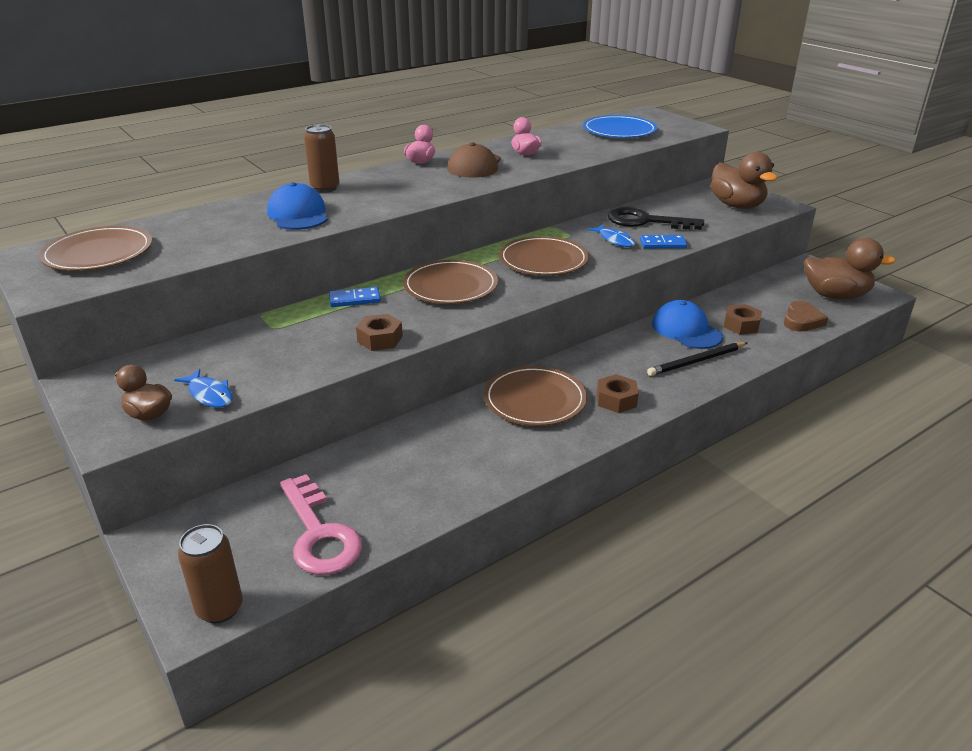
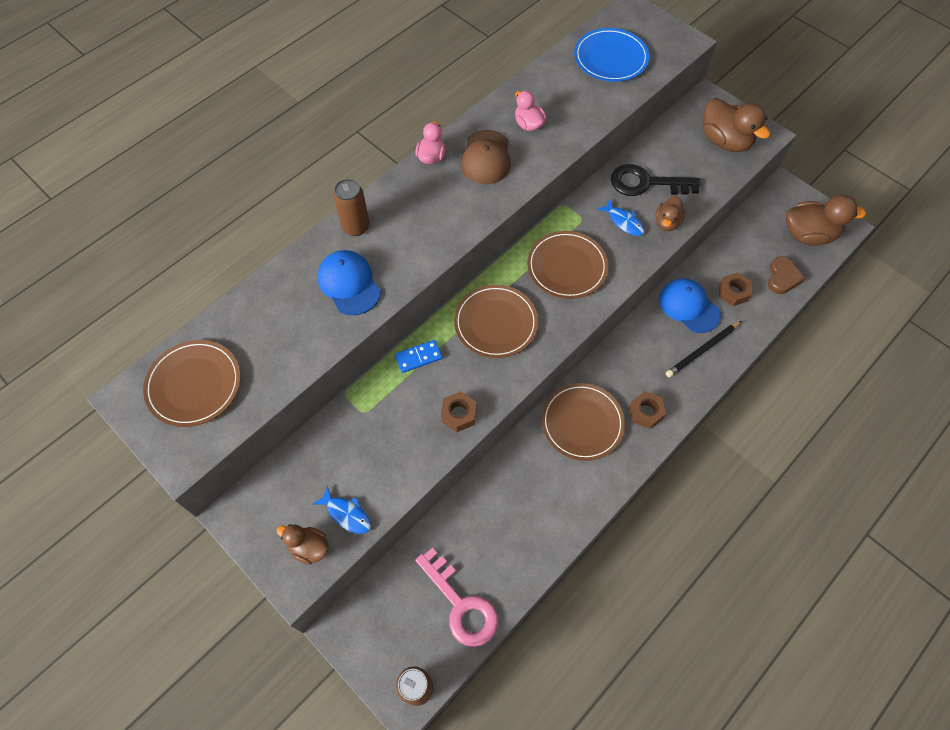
camera: 10 degrees left, 30 degrees up
(662, 244) = (667, 222): blue domino -> brown duck

